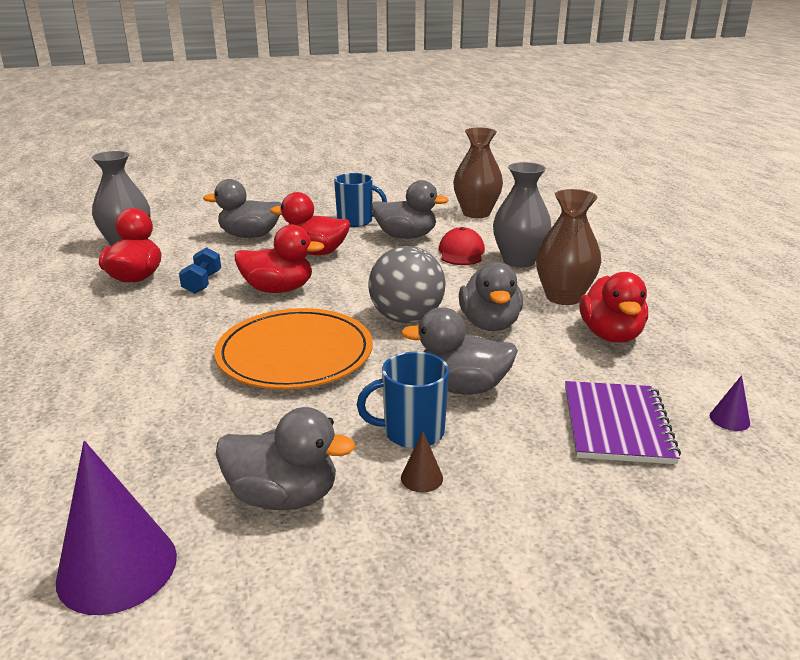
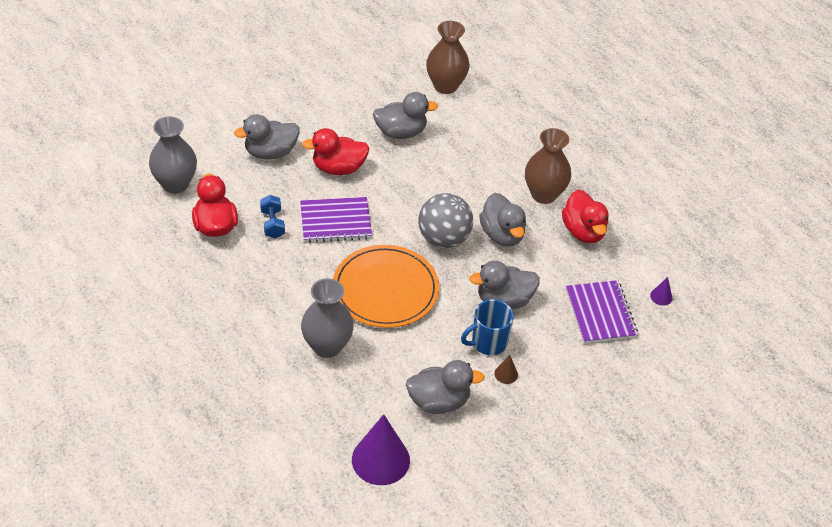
camera: 20 degrees left, 20 degrees up
(278, 289) = (335, 221): red duck -> purple notebook
(356, 221) = (349, 115): blue mug -> none
(461, 252) = (453, 148): red cap -> none
(519, 261) = (500, 153): grey vase -> grey vase (327, 346)

